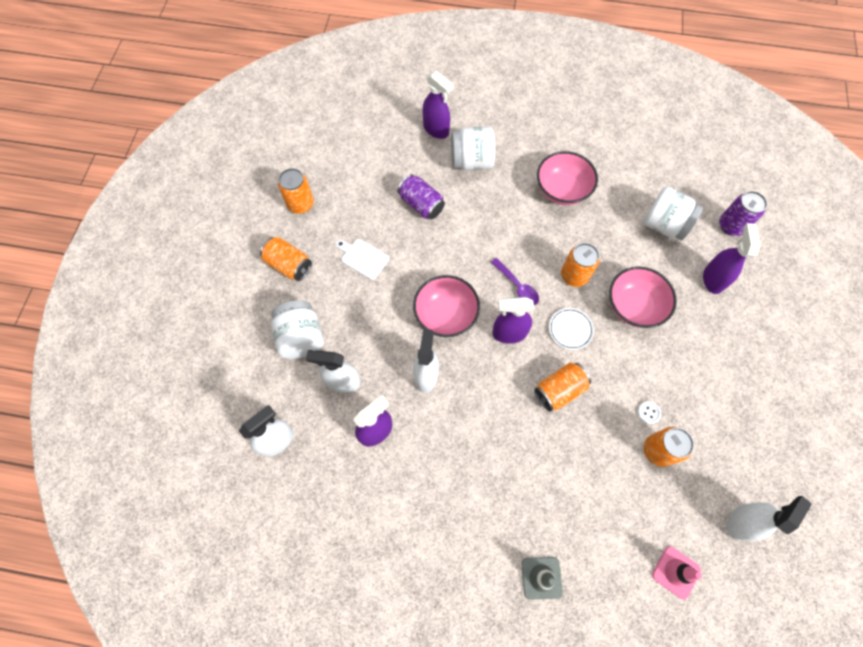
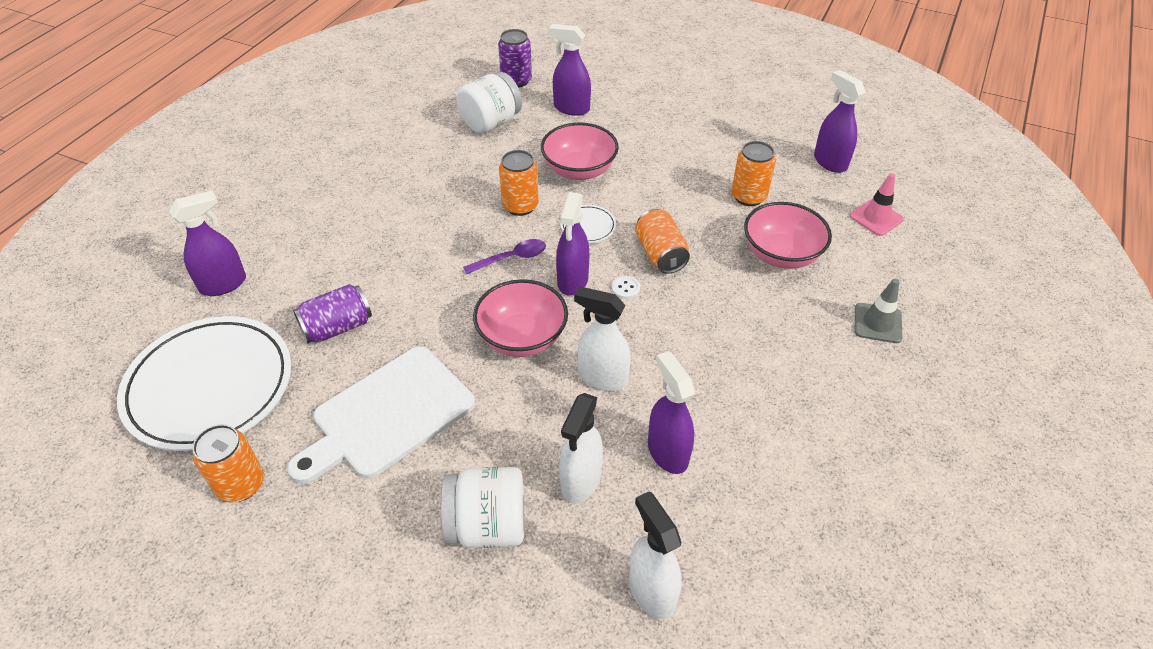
camera: 75 degrees left, 20 degrees down
(289, 265) = (348, 522): orange can -> none
(359, 159) = (210, 386): none -> white plate
(363, 258) = (388, 415): white cutting board -> white cutting board, size x2.07
(471, 161) = (302, 259): white jar -> none
(562, 190) = (400, 187): pink bowl -> pink bowl (781, 254)
(648, 412) = (705, 192): white button -> white button (625, 288)
(740, 521) = (830, 162): white spray bottle -> purple spray bottle

